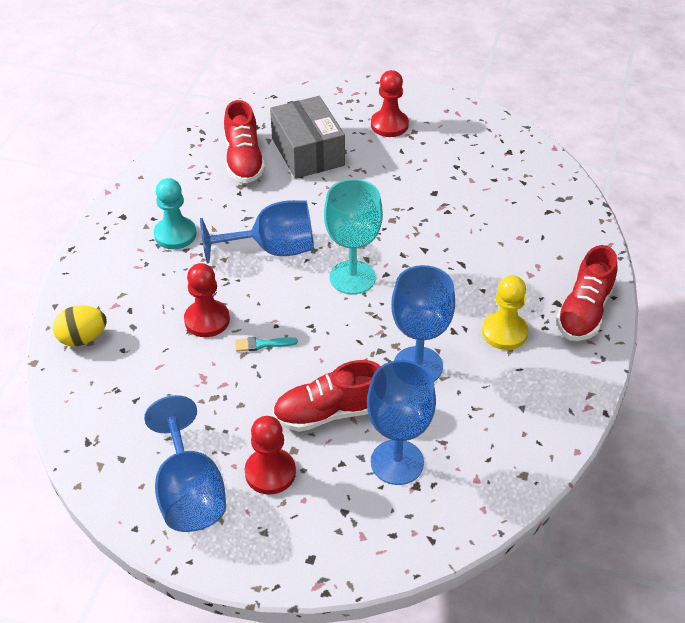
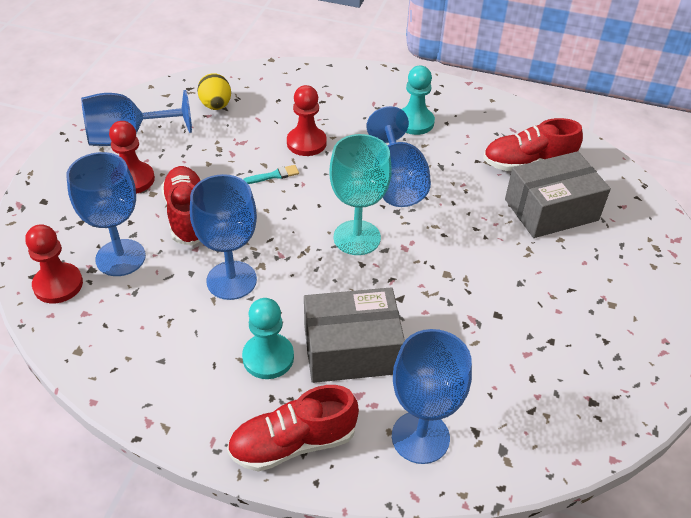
camera: 90 degrees right, 0 degrees up
(82, 338) = (293, 79): yellow egg -> yellow egg (216, 106)
(262, 344) = (274, 175): turquoise brush -> turquoise brush turned 75 degrees clockwise
(389, 125) = (618, 281): red pawn -> red pawn (58, 285)
(486, 279) = (351, 349): none -> grey box
(504, 332) = (268, 357): yellow pawn -> turquoise pawn
(560, 240) = (420, 437): none -> blue goblet
(584, 311) = (293, 443): red shoe -> red shoe turned 45 degrees counterclockwise

